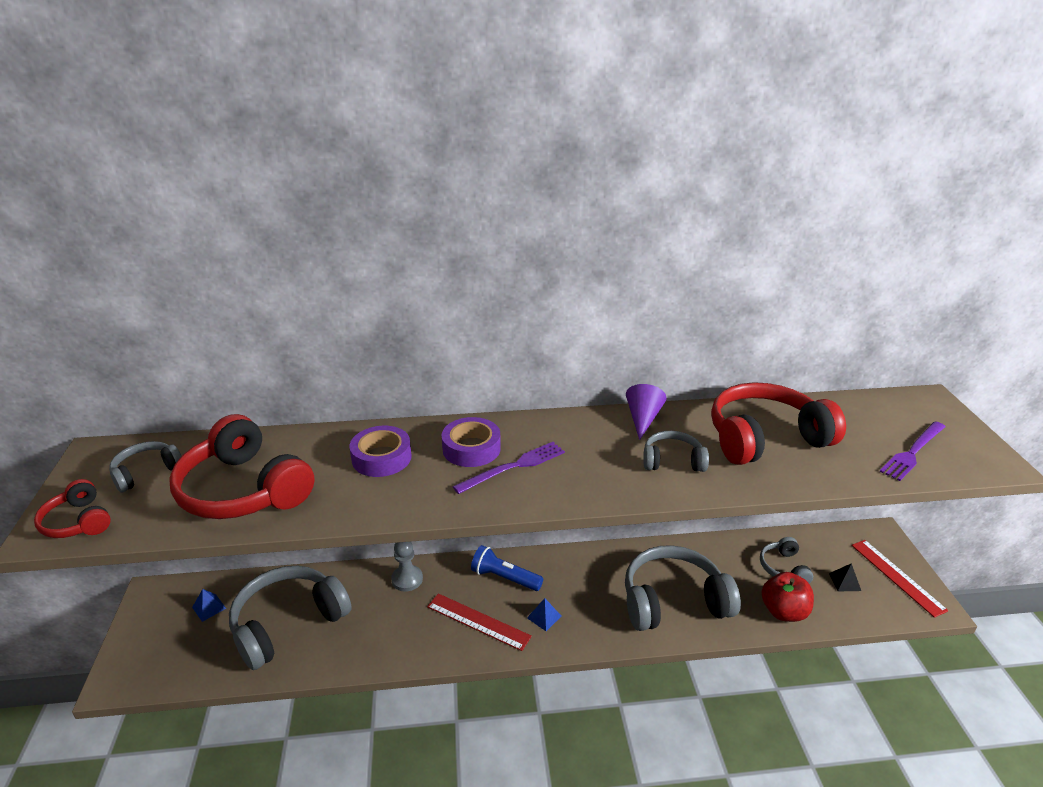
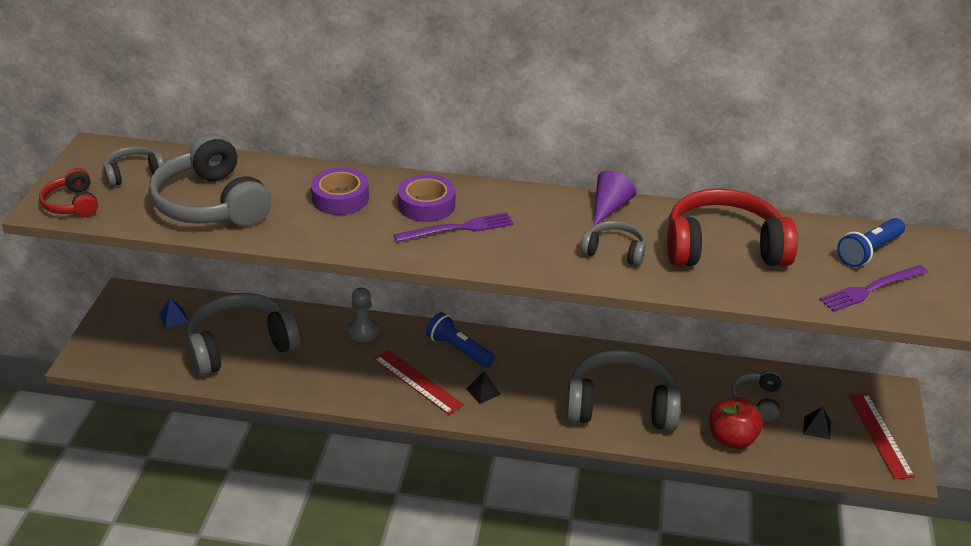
camera: 15 degrees right, 5 degrees up
(244, 490) = (212, 203): red headphones -> grey headphones
(544, 617) = (483, 391): blue pyramid -> black pyramid
(884, 417) = (869, 251): none -> blue flashlight

